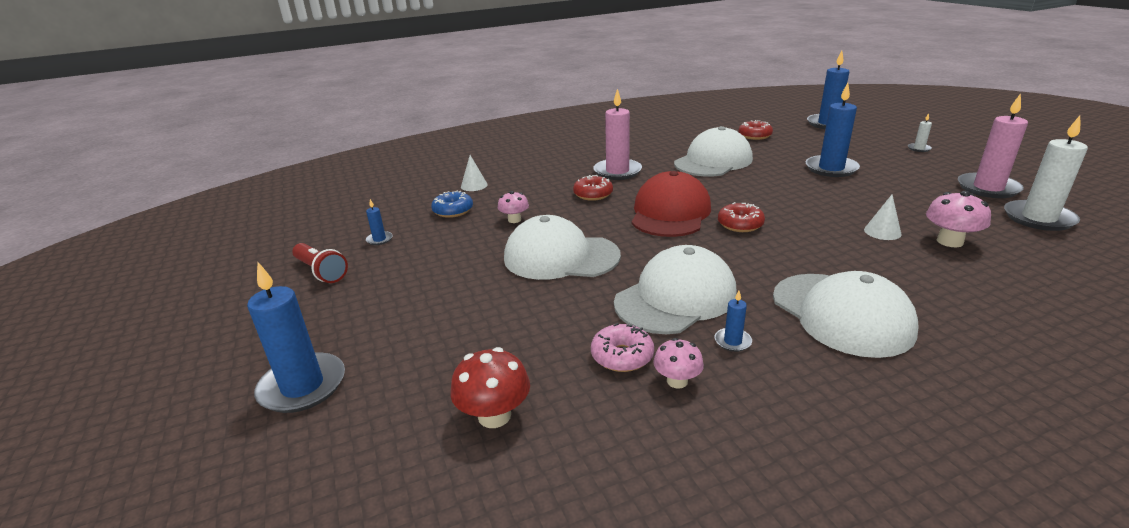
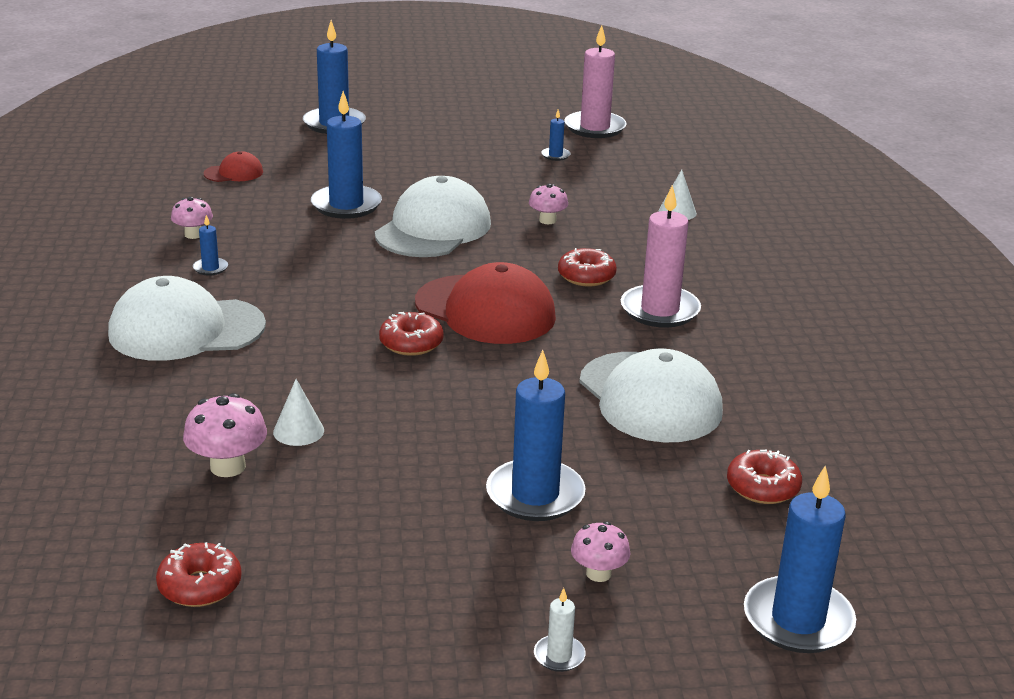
camera: 105 degrees right, 0 degrees up
(321, 272) = (506, 131): red flashlight -> none
(453, 211) = (602, 193): blue donut -> none
(494, 415) = (234, 173): red mushroom -> red cap
(540, 309) = (346, 205): none -> blue candle
(622, 356) = (245, 223): pink donut -> none
(675, 298) = (299, 263): white cap -> none
(861, 150) = (598, 573): none -> pink mushroom
(988, 188) = (327, 612): pink candle -> pink candle (595, 128)
(1038, 218) = (200, 586): white candle -> red donut

